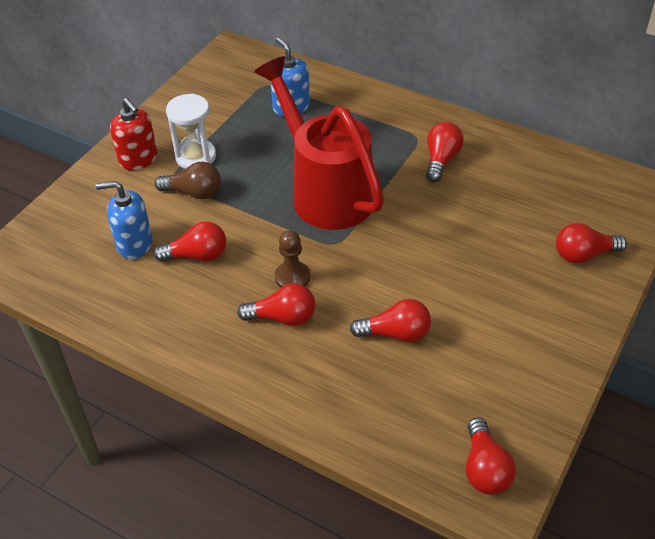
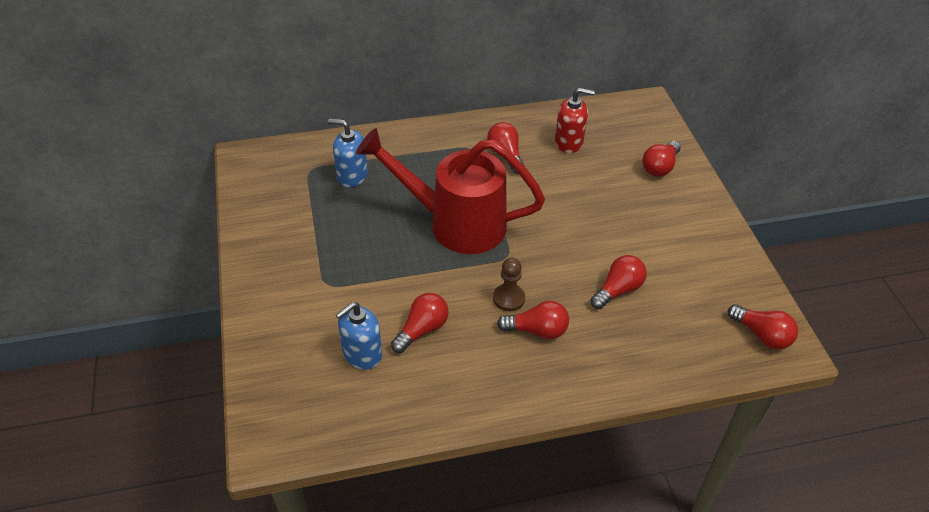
camera: 45 degrees left, 0 degrees up
(138, 159) = (278, 287): red soap dispenser -> red soap dispenser (569, 142)
(194, 192) = (359, 285): brown light bulb -> none
(195, 157) = (324, 257): white hourglass -> none
(283, 317) = (537, 330): red light bulb -> red light bulb turned 45 degrees clockwise

